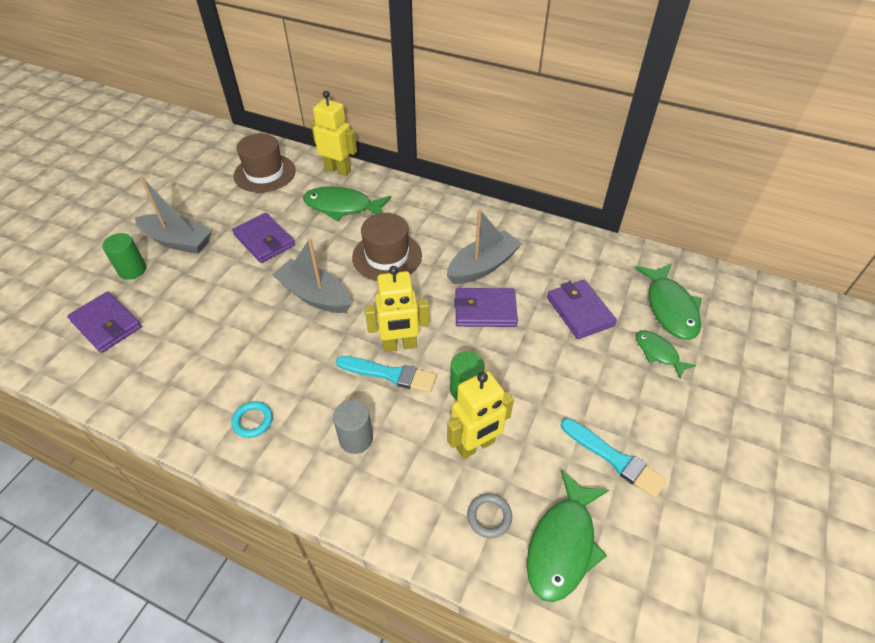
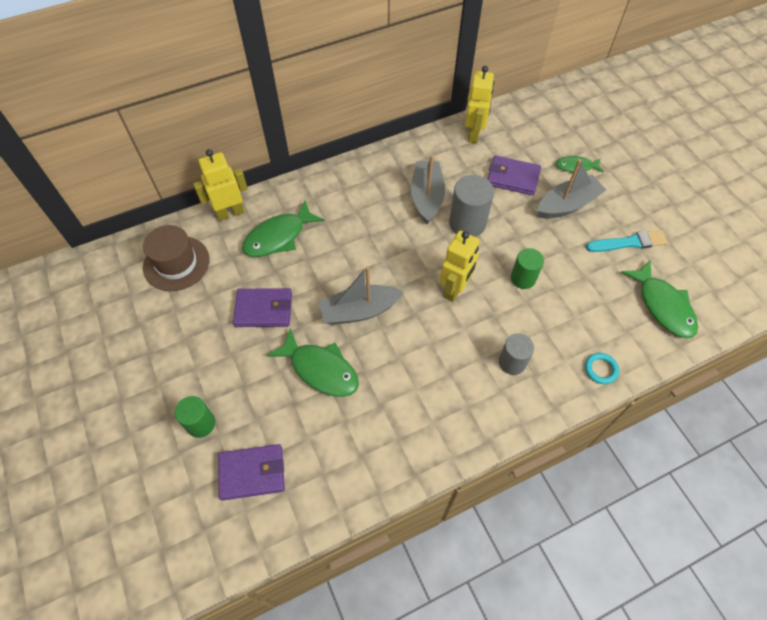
camera: 50 degrees left, 10 degrees up
(178, 241) = (198, 371): grey boat -> grey boat (567, 205)
(253, 421) = (446, 416): turquoise ring -> turquoise ring (600, 369)
(387, 256) = (362, 243): brown hat -> none
(389, 374) = (475, 311): turquoise brush -> none
(475, 446) = (568, 302): yellow robot -> yellow robot (474, 134)
(485, 310) = (467, 223): purple wallet -> grey cylinder
(489, 517) = (621, 328): grey ring -> none
(670, 308) = (549, 135): green fish -> green fish (320, 369)

